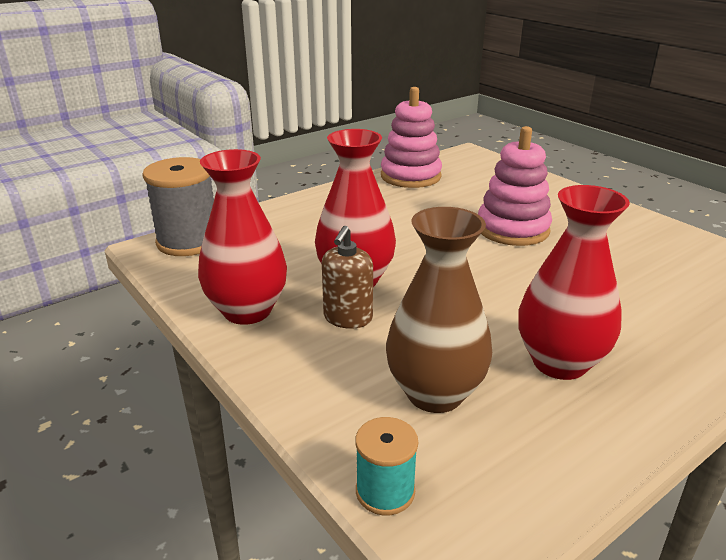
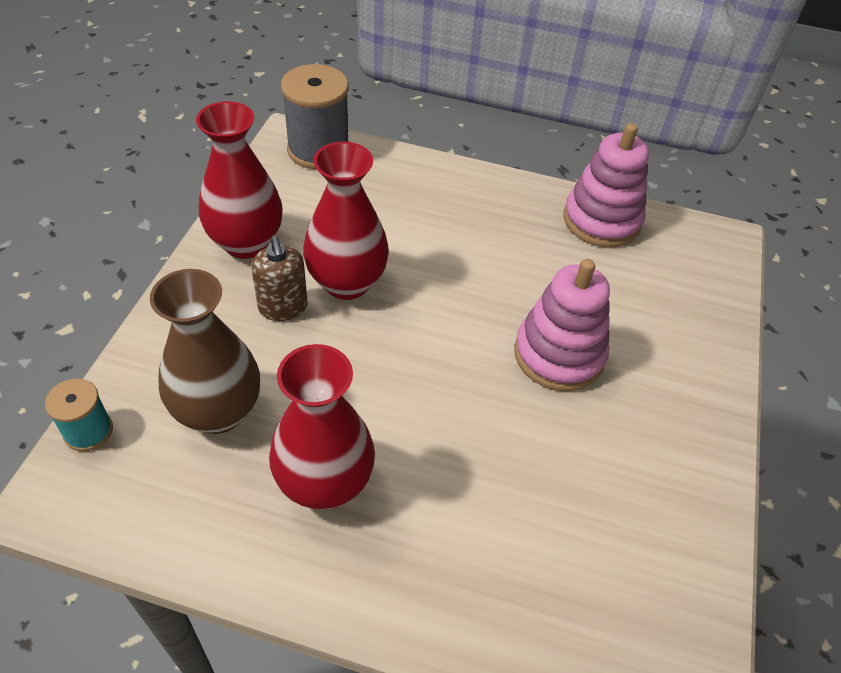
camera: 50 degrees right, 20 degrees up
(347, 318) = (283, 307): brown soap dispenser -> brown soap dispenser turned 90 degrees counterclockwise

